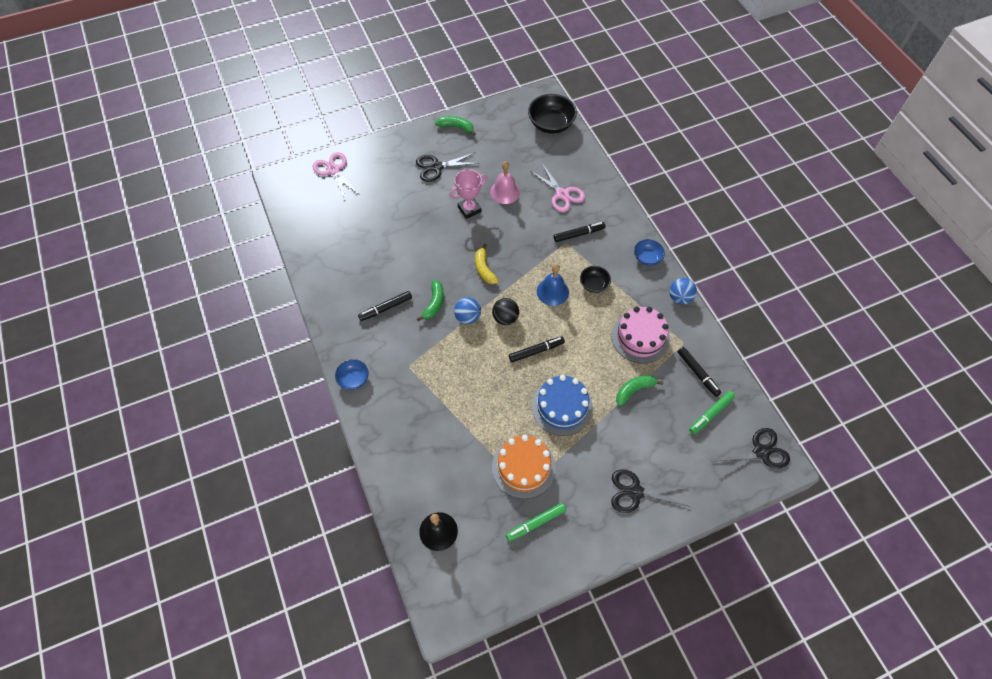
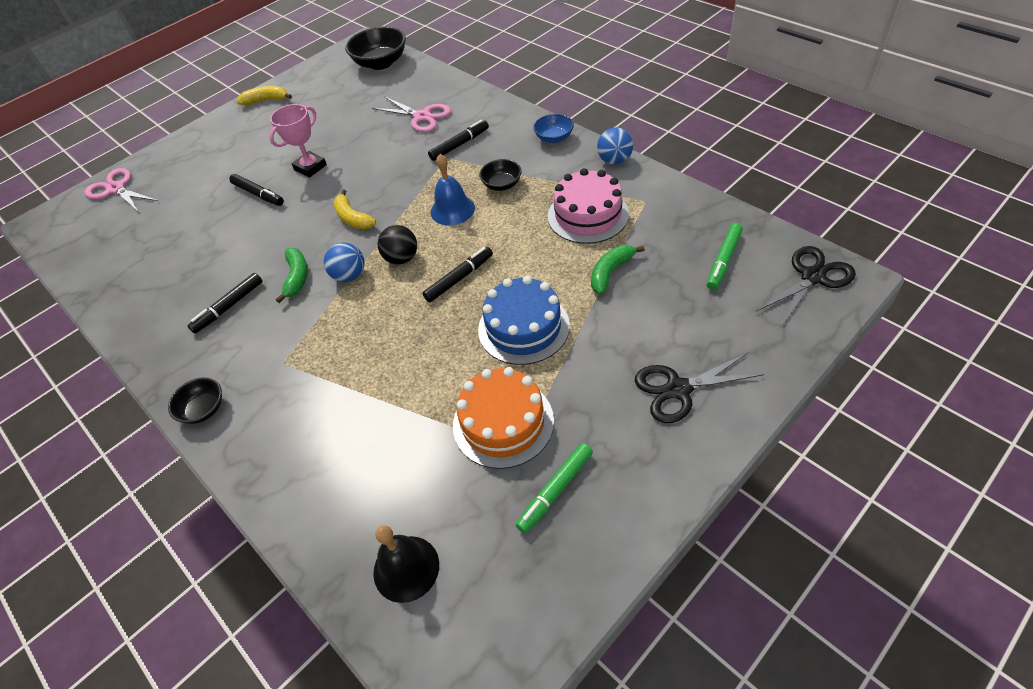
camera: 15 degrees left, 10 degrees down
(353, 379) = (203, 409): blue bowl -> black bowl
(436, 167) = (253, 142): black scissors -> none
(456, 127) = (266, 100): green banana -> yellow banana
(505, 192) = (350, 137): pink bell -> none
(697, 373) = (681, 225): black marker -> black marker (258, 194)

